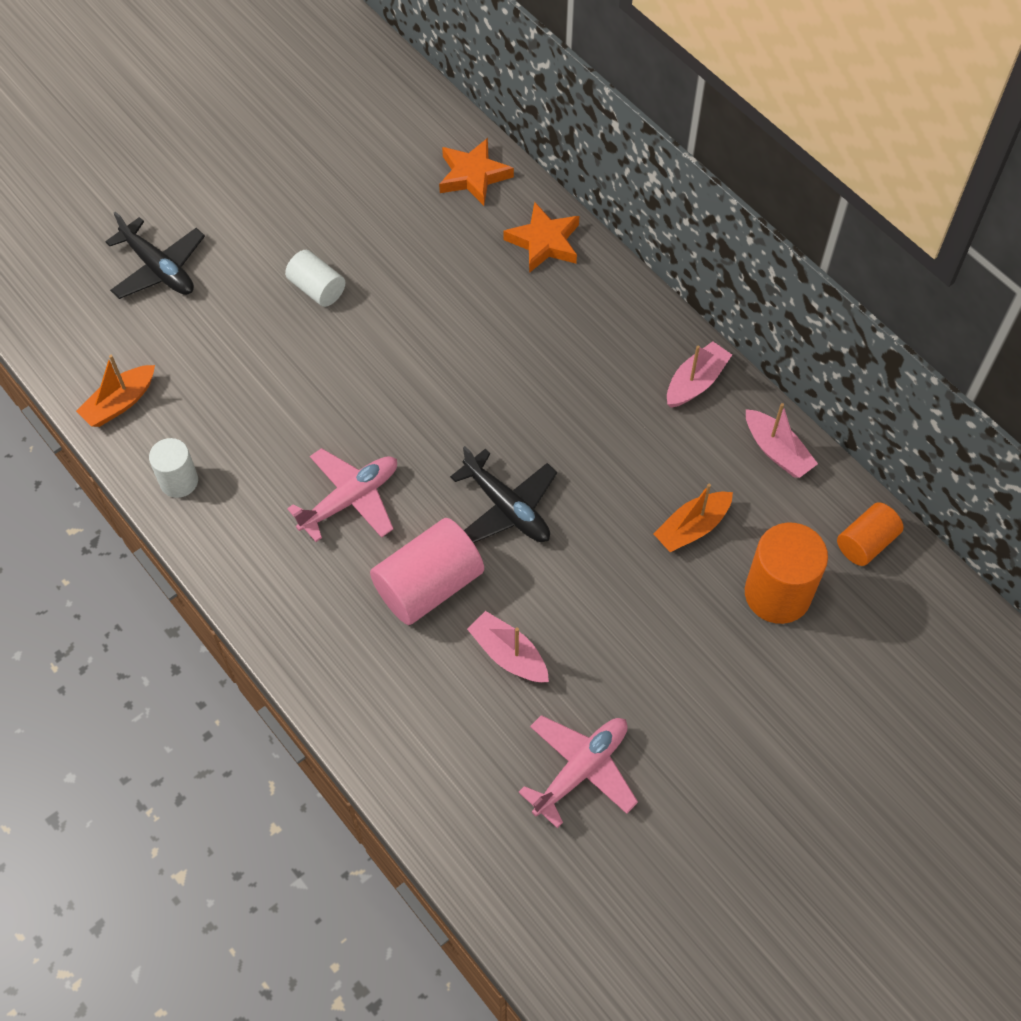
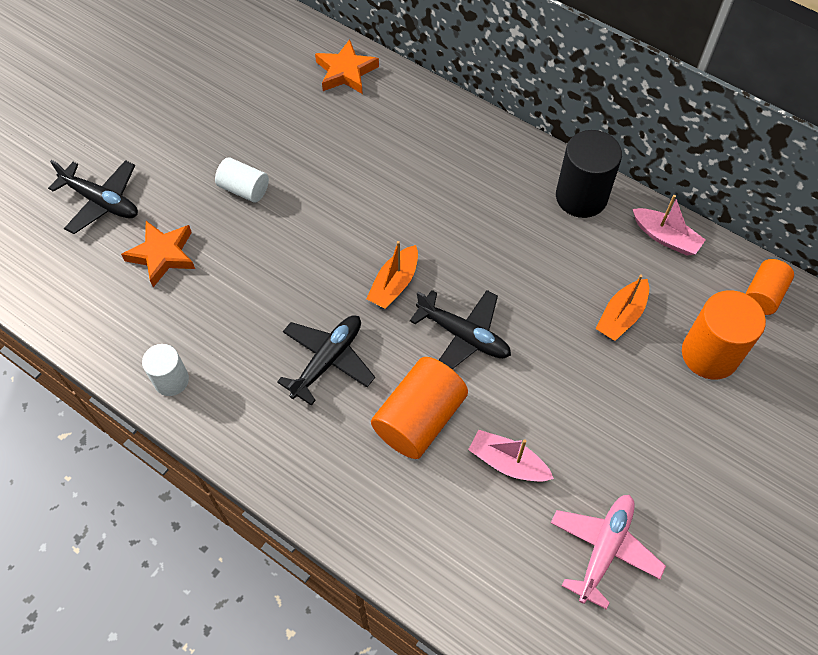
camera: 15 degrees left, 0 degrees up
(120, 403) = (98, 324): orange boat -> orange boat (394, 284)
(350, 499) = (327, 360): pink plane -> black plane
(428, 585) = (419, 419): pink cylinder -> orange cylinder
(544, 242) = (421, 112): orange star -> orange star (162, 255)
(695, 382) = (581, 197): pink boat -> black cylinder

